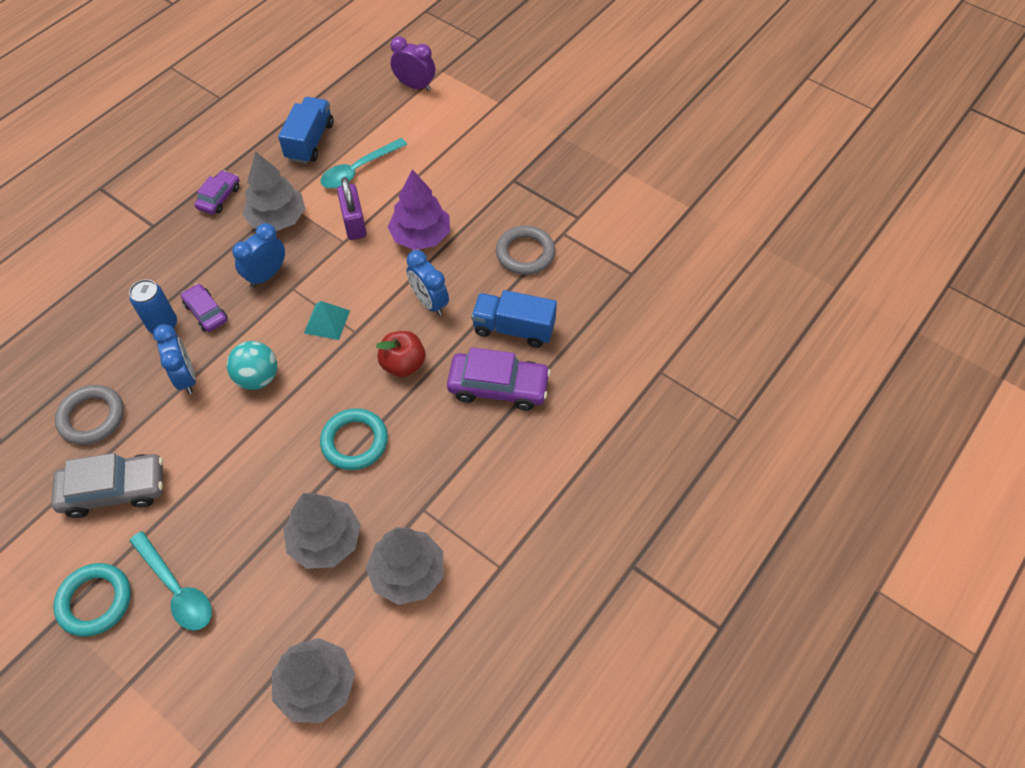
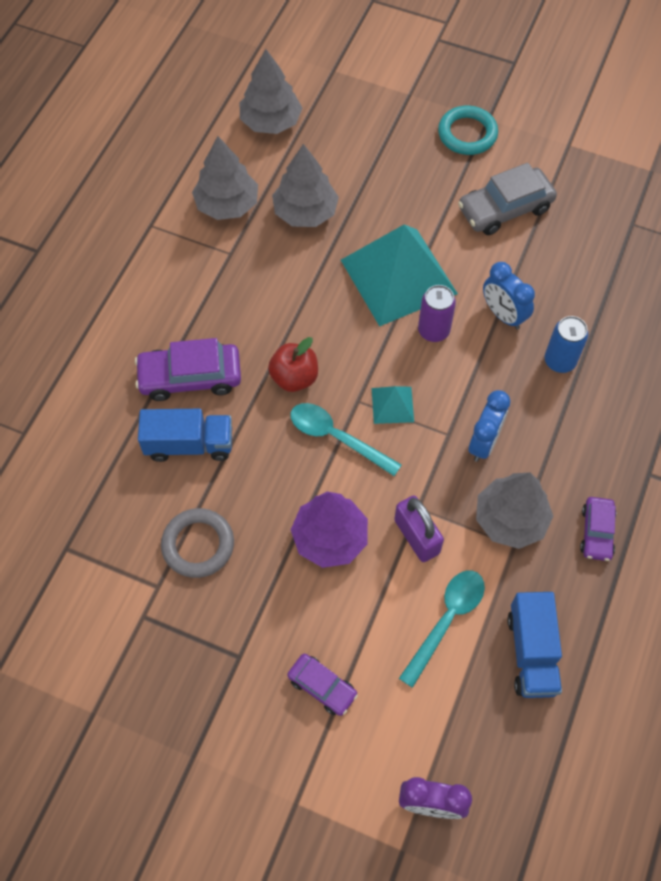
camera: 165 degrees right, 5 degrees up
(92, 417) = (566, 260): grey ring -> none
(176, 589) = (409, 154): turquoise spoon -> turquoise spoon (337, 437)
(206, 312) = (524, 384): purple car -> purple car (322, 686)
(258, 378) = (433, 330): turquoise ball -> purple can
(263, 440) = (398, 276): none -> turquoise pyramid
(354, 441) = (313, 294): turquoise ring -> none
(429, 302) = (290, 453): blue clock -> none

